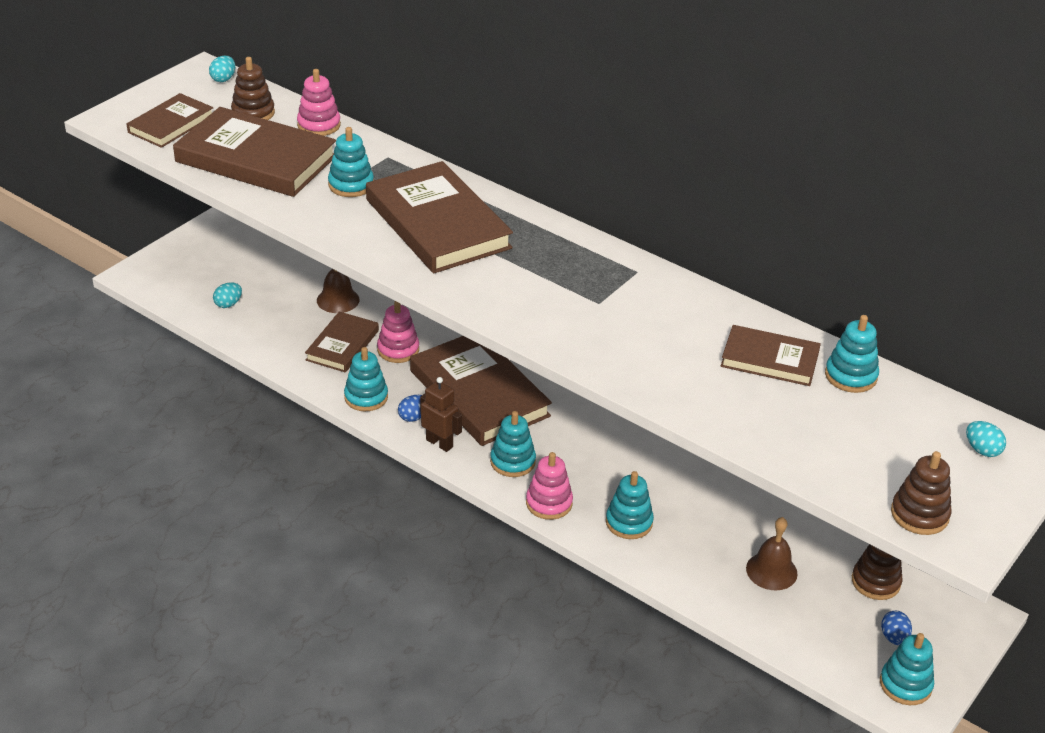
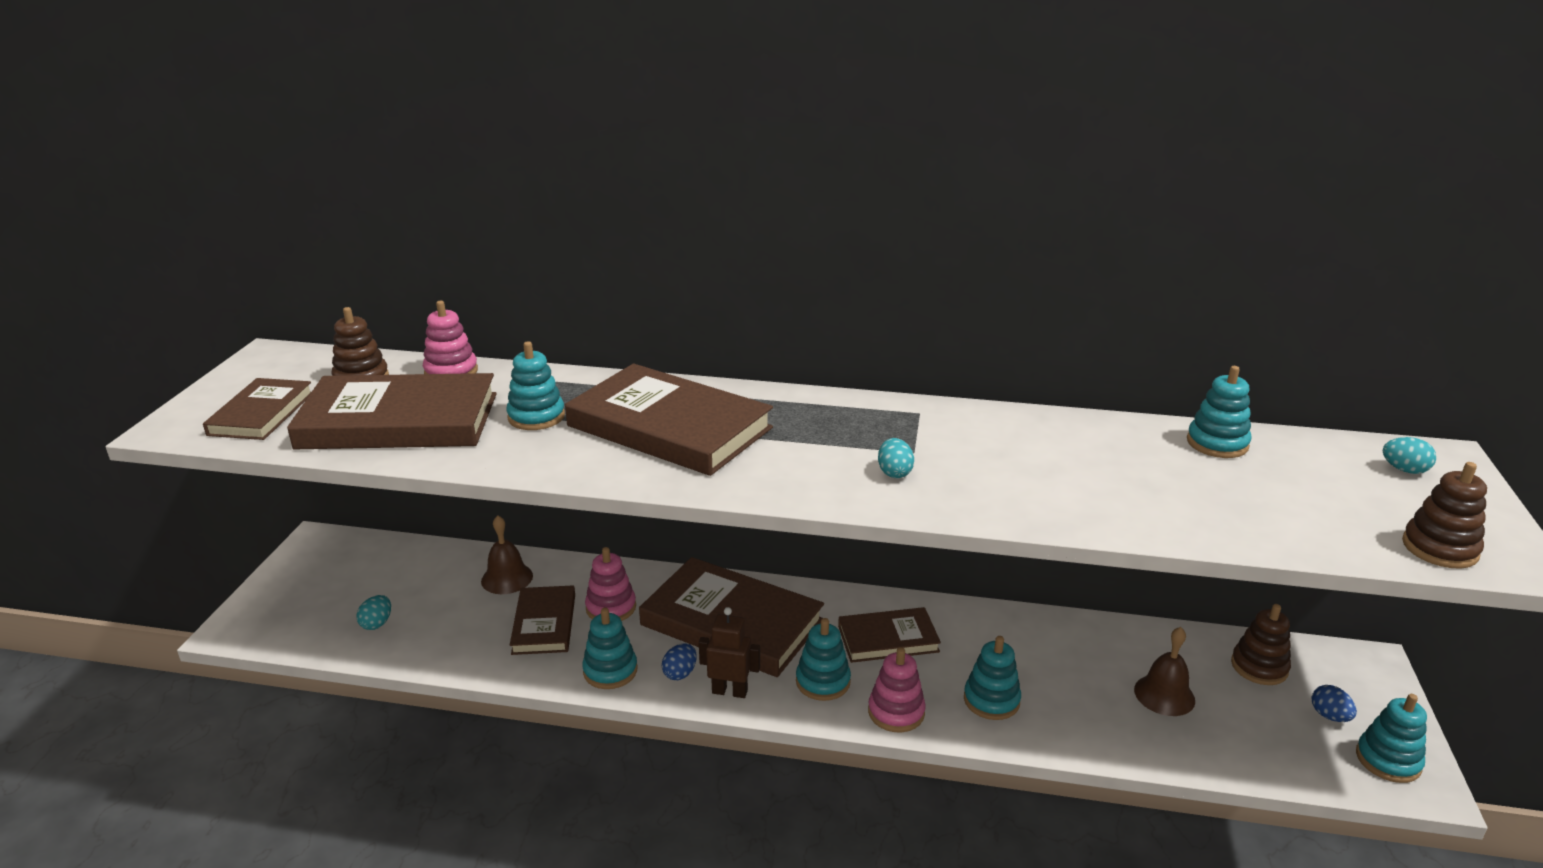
camera: 25 degrees left, 10 degrees down
(223, 79) = (300, 357): turquoise egg -> turquoise egg (894, 473)
(769, 359) = (1131, 452): brown book -> brown book (888, 639)

